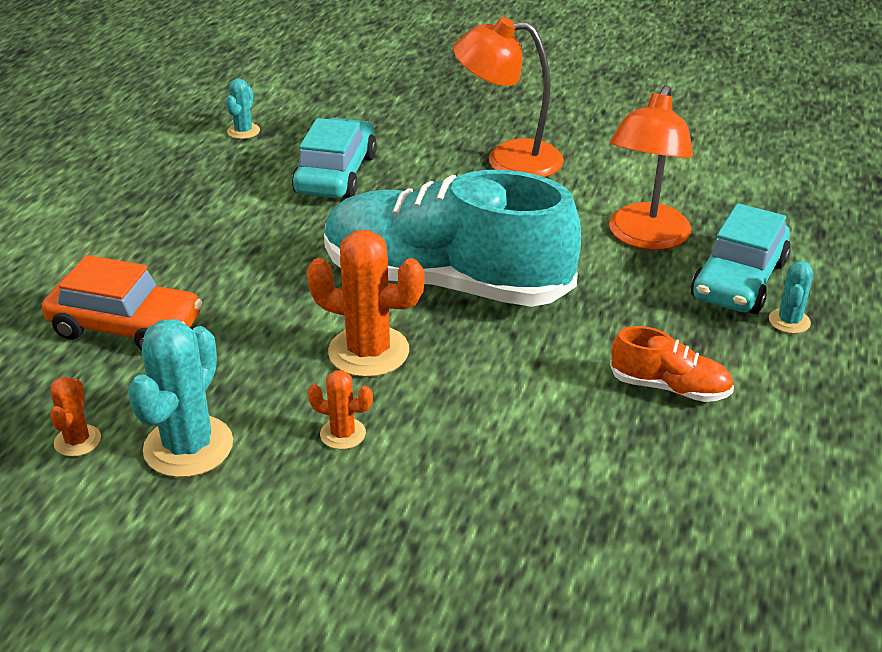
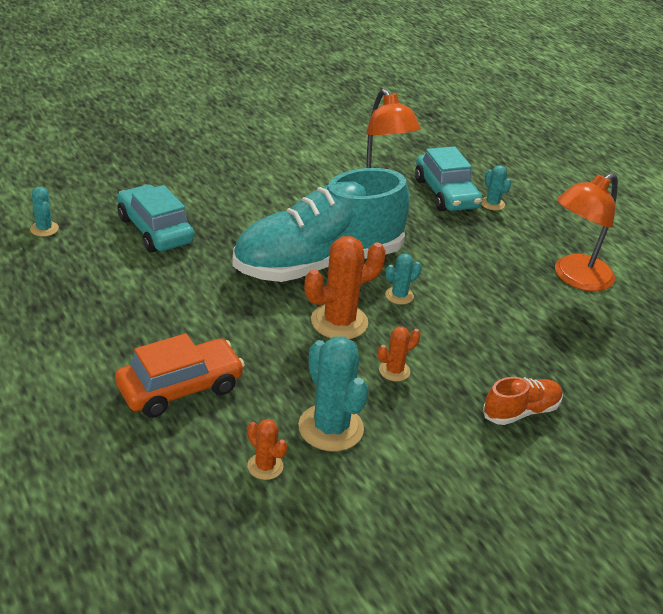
camera: 50 degrees left, 0 degrees up
(480, 362) = (399, 296): none -> turquoise cactus
(508, 160) = (243, 177): orange lamp -> orange lamp (575, 278)
(669, 387) = (493, 261): orange shoe -> orange shoe (521, 411)

